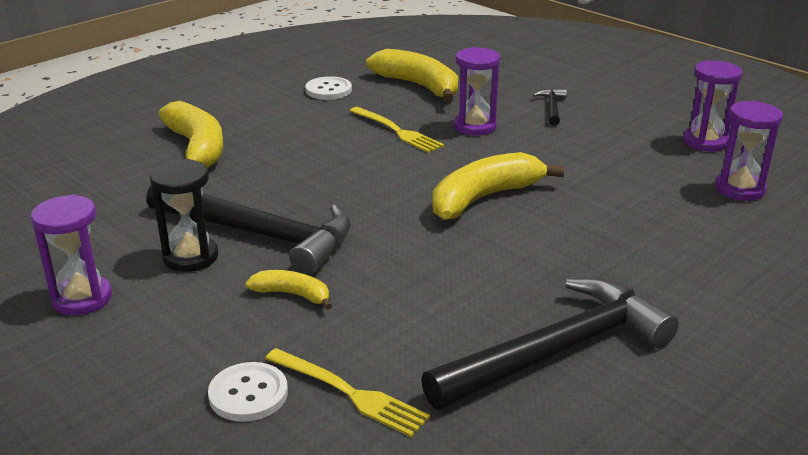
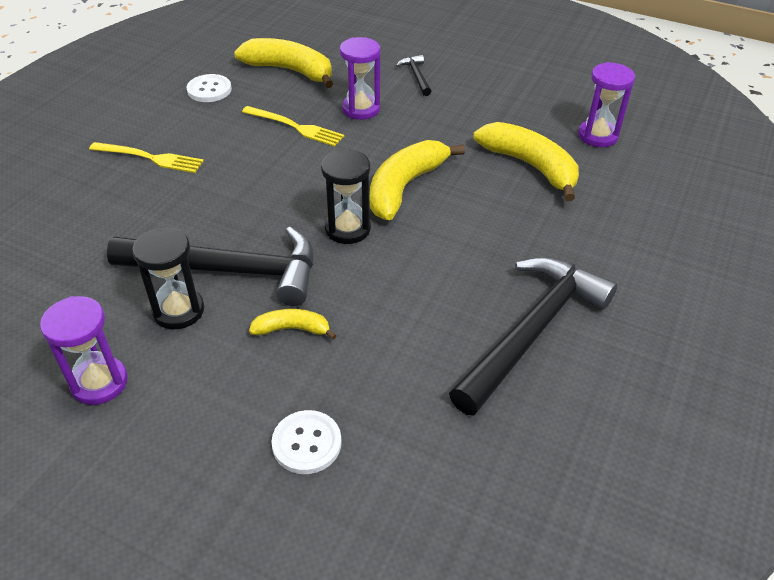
camera: 20 degrees left, 15 degrees up
(197, 148) = (117, 183): yellow banana -> yellow banana (530, 166)
(351, 394) = (392, 418): yellow fork -> yellow fork (151, 158)
(401, 222) = (347, 229): none -> black hourglass
(705, 142) = (552, 91): purple hourglass -> none

